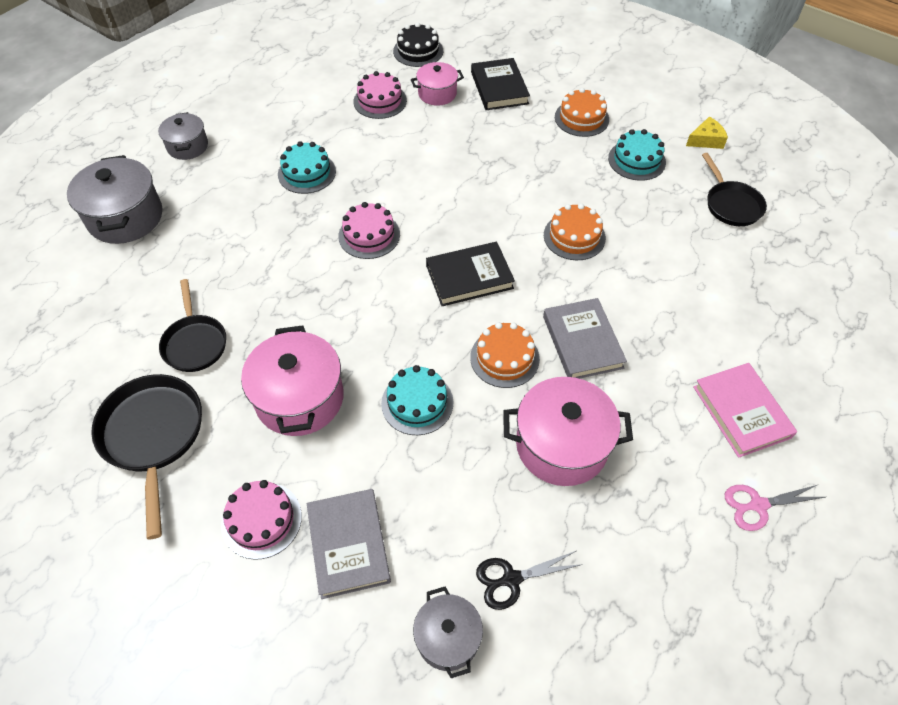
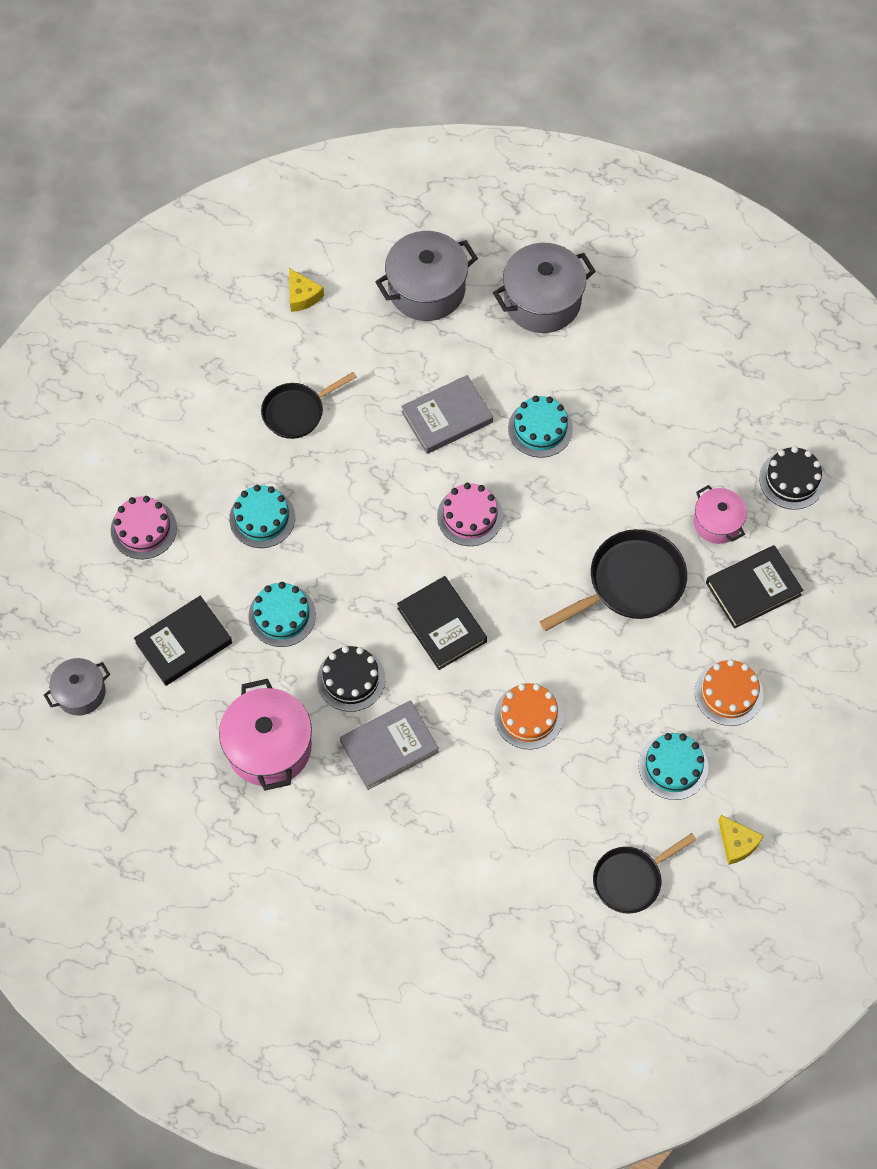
camera: 75 degrees right, 10 degrees up
(67, 312) = (302, 296): none -> yellow cheese
(153, 436) = (197, 419): black pan -> black pan (630, 583)
(188, 146) = (542, 301): grey pot -> grey pot, size x1.69
(300, 398) = (262, 518): pink pot -> turquoise cake
(348, 545) = (138, 600): grey book -> grey book (447, 417)
(380, 101) = (682, 465): pink cake -> none
(418, 505) = (184, 643): none -> black book
(504, 358) = (351, 679): orange cake -> black cake
(511, 579) = (136, 729): black scissors -> none
(741, 412) = (345, 904): pink book -> none
(758, 505) = (249, 923): pink scissors -> none

